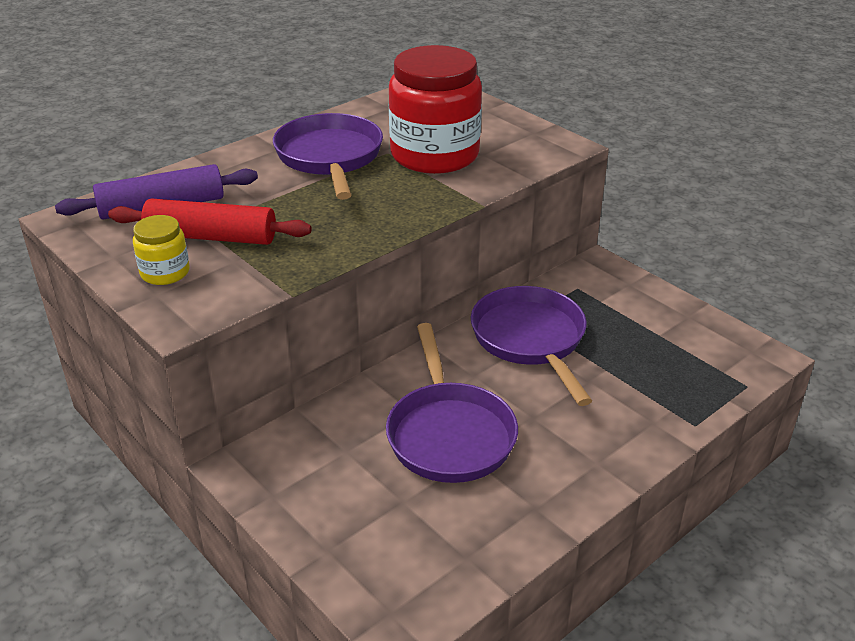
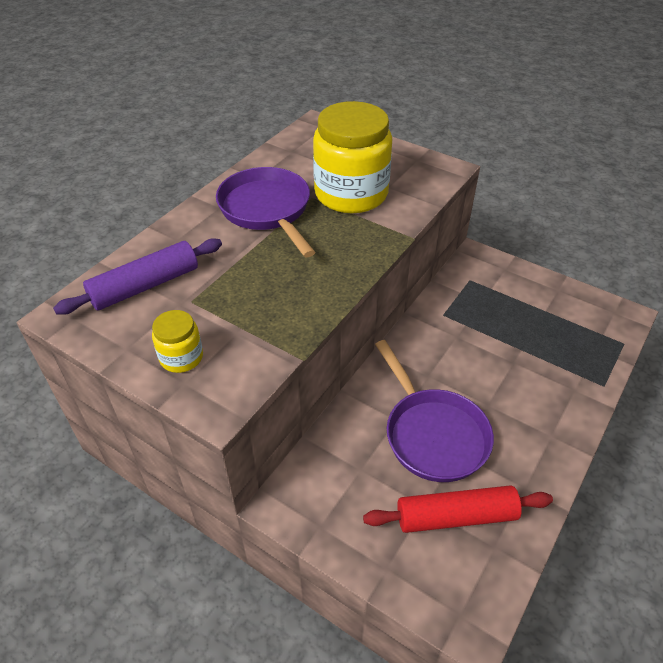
camera: 15 degrees left, 10 degrees up
(211, 237) = (204, 311): red rolling pin -> red rolling pin (456, 516)
(434, 155) = (351, 194): red jar -> yellow jar
(531, 340) = (456, 334): purple pan -> none

